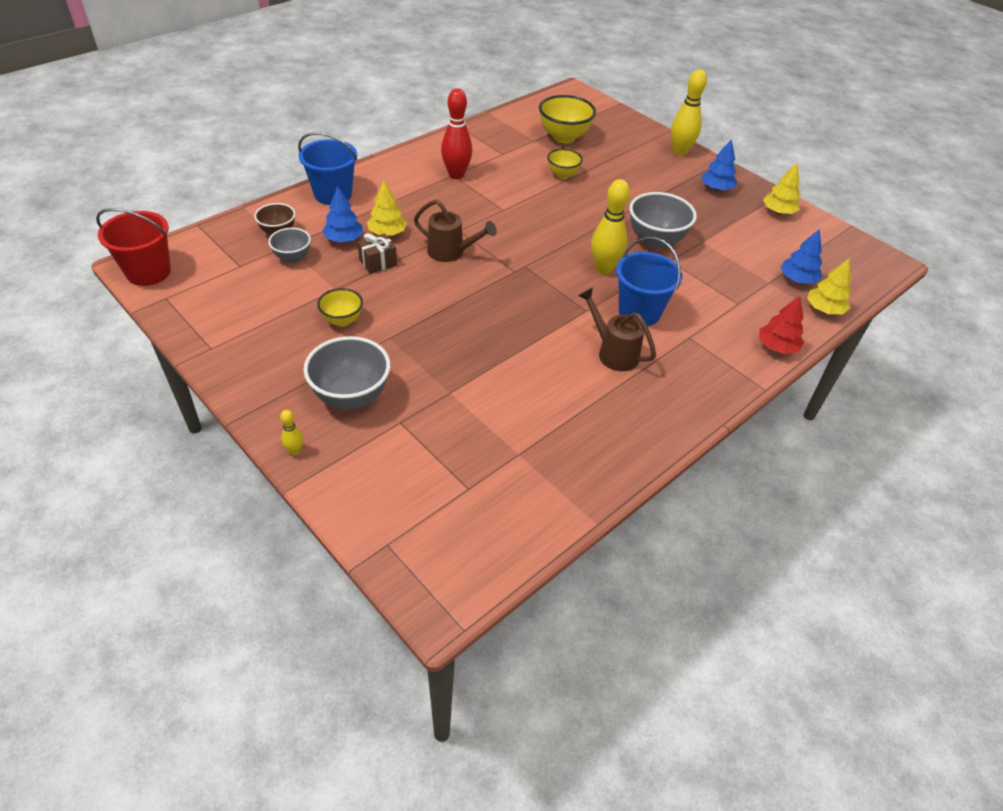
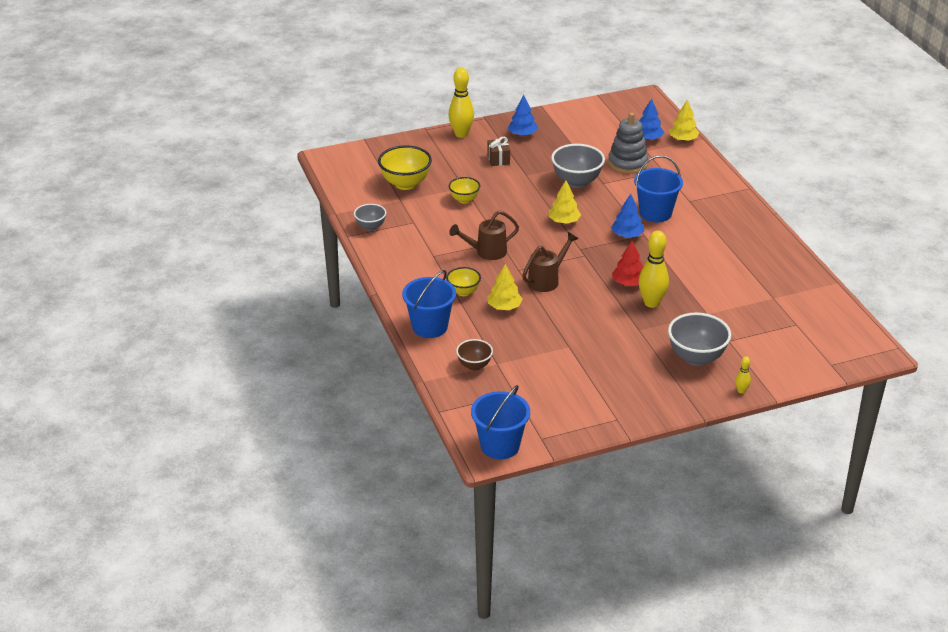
camera: 65 degrees left, 10 degrees down
(148, 272) = (500, 445): red bucket -> blue bucket
(293, 258) = (516, 362): grey bowl -> grey bowl (370, 227)
(342, 320) = (610, 349): yellow bowl -> yellow bowl (463, 292)
(344, 239) = (502, 331): blue tree -> blue tree (627, 235)
(378, 262) = (543, 319): brown gift -> brown gift (498, 159)
(456, 175) = (434, 254): red bowling pin -> none
(604, 268) = (600, 214): yellow bowling pin -> yellow bowling pin (651, 303)
(613, 352) = (693, 235): brown watering can -> brown watering can (486, 252)
(728, 272) = (627, 163): none -> grey stacking toy
(777, 347) = (712, 170): red tree -> red tree (628, 283)
(778, 212) = (566, 118): yellow tree -> yellow tree (564, 221)

